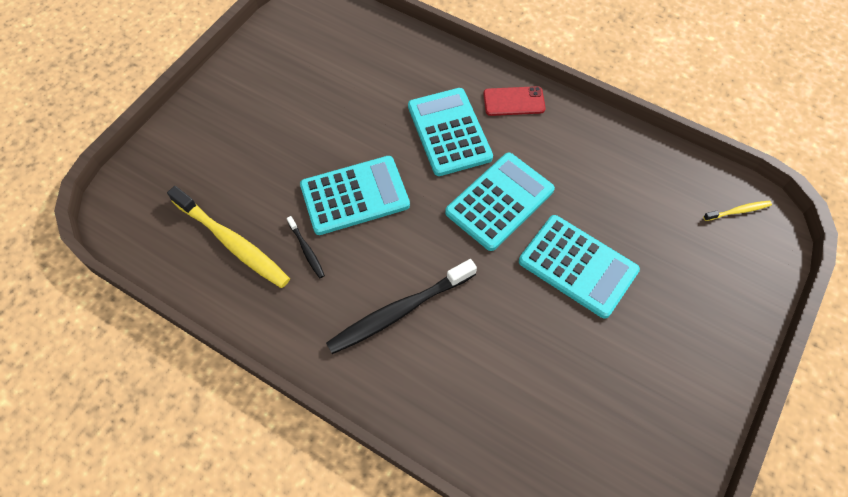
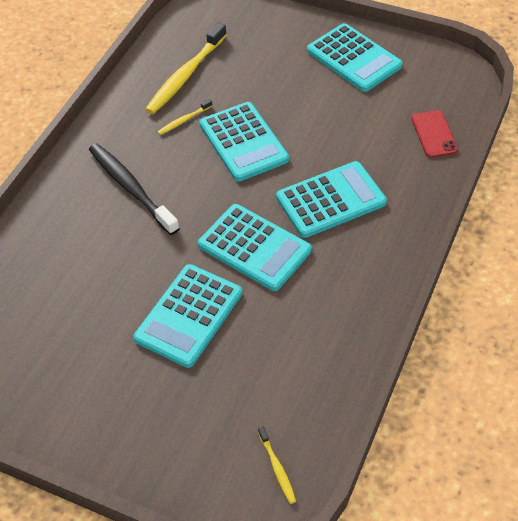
camera: 85 degrees right, 10 degrees down
(259, 85) = (354, 58): none -> turquoise calculator
(306, 250) = (184, 120): black toothbrush -> yellow toothbrush
(514, 101) = (384, 249): red phone -> red phone (434, 134)

